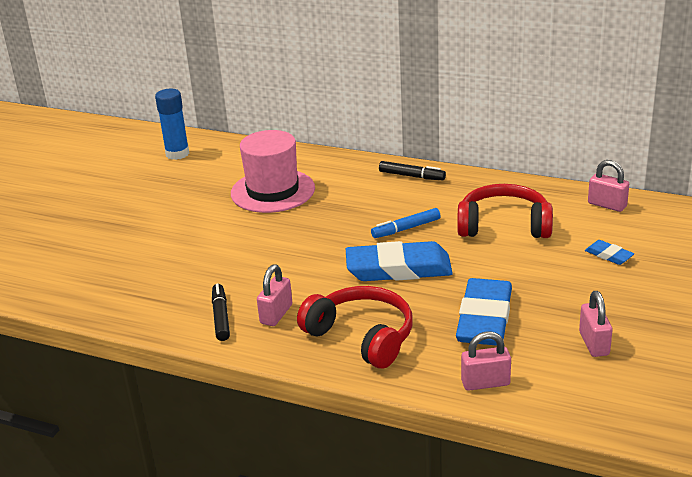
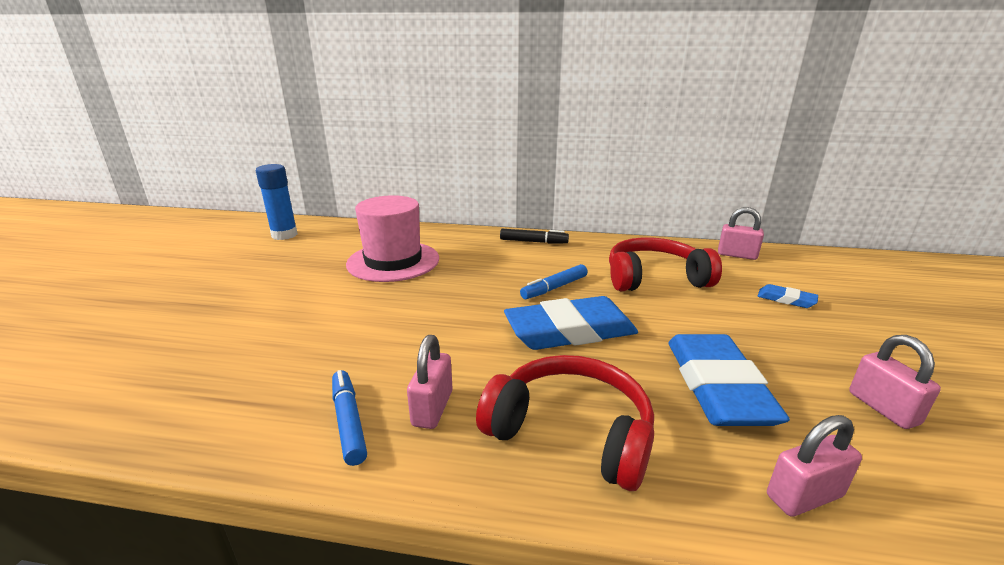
camera: 15 degrees left, 5 degrees down
(221, 317) = (348, 422): black marker -> blue marker

